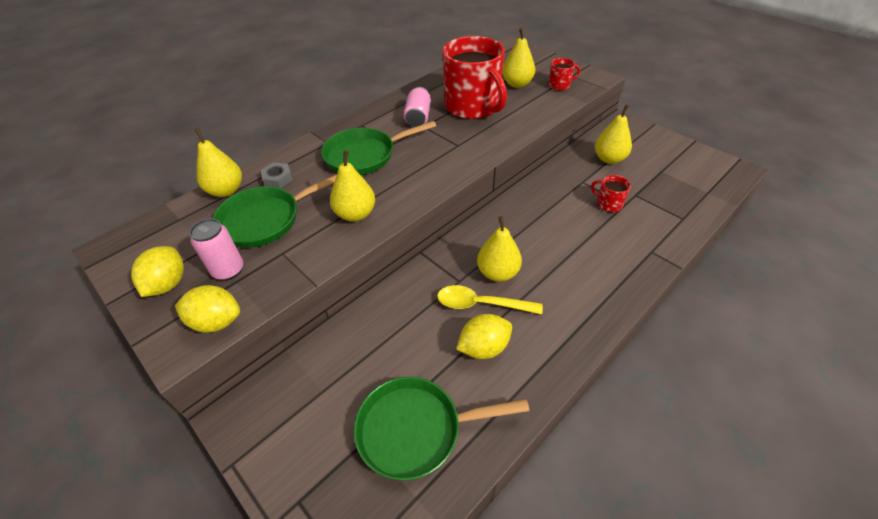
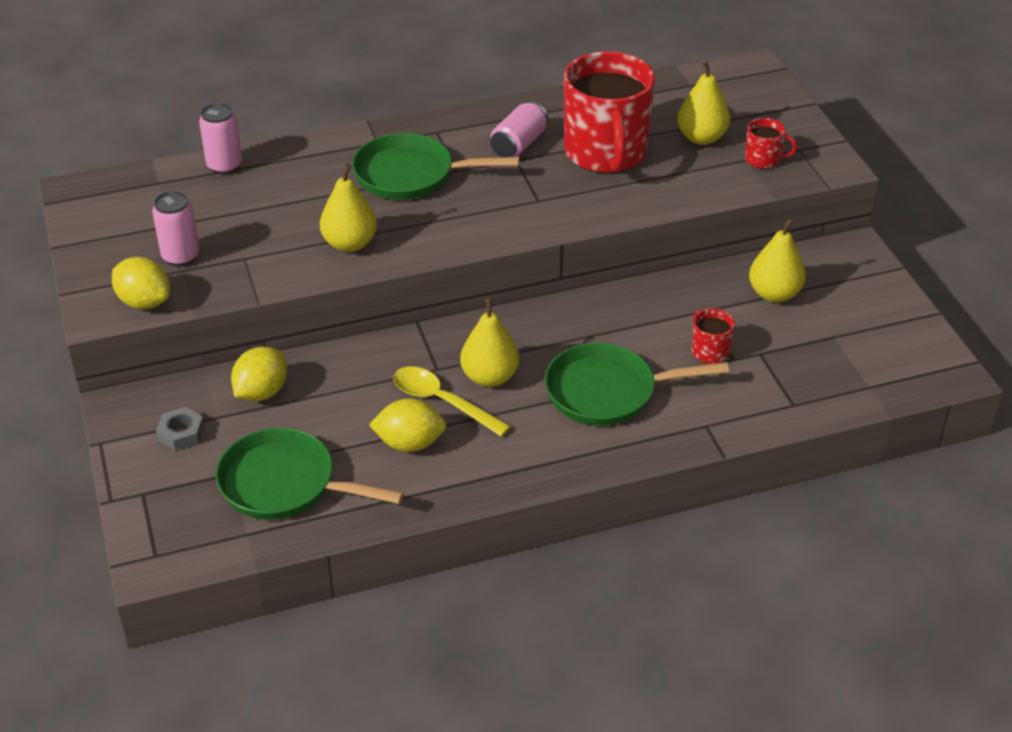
camera: 25 degrees right, 5 degrees down
(168, 284) = (116, 249): yellow lemon -> yellow lemon (261, 392)
(226, 190) = (224, 166): yellow pear -> pink can
(265, 220) = (248, 215): green pan -> green pan (607, 392)
(278, 179) = (290, 171): grey nut -> grey nut (181, 433)

